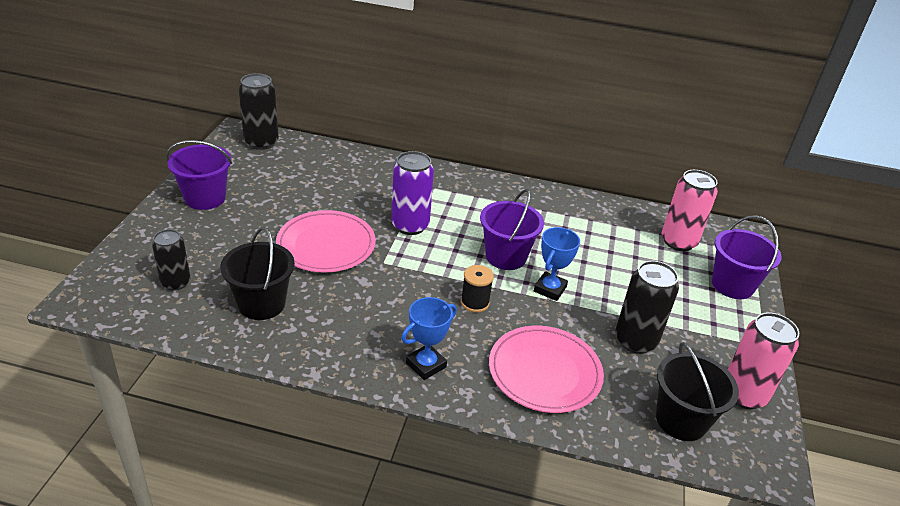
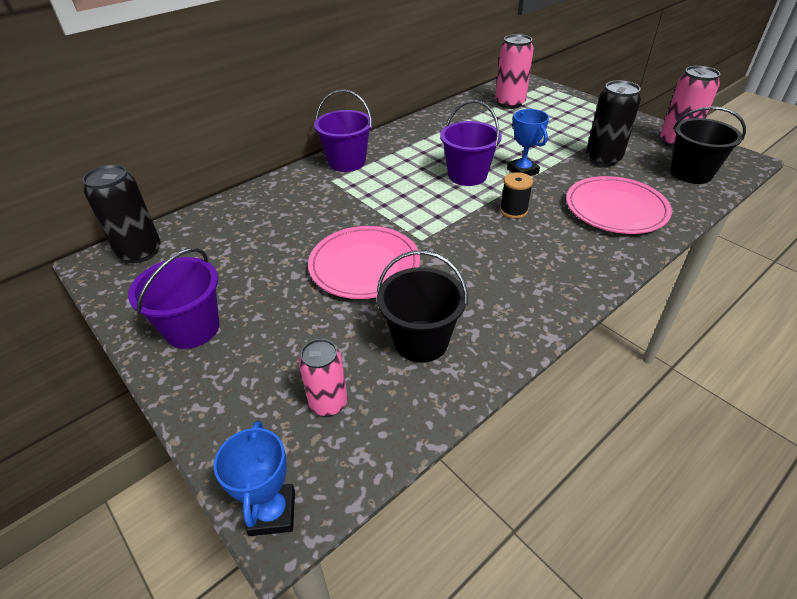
camera: 50 degrees left, 5 degrees up
(176, 283) = (328, 403): black can -> pink can
(410, 225) = (382, 207): purple can -> none
(426, 365) = (576, 264): blue trophy -> blue trophy (272, 512)
(732, 285) = (569, 104): purple bucket -> purple bucket (347, 162)

